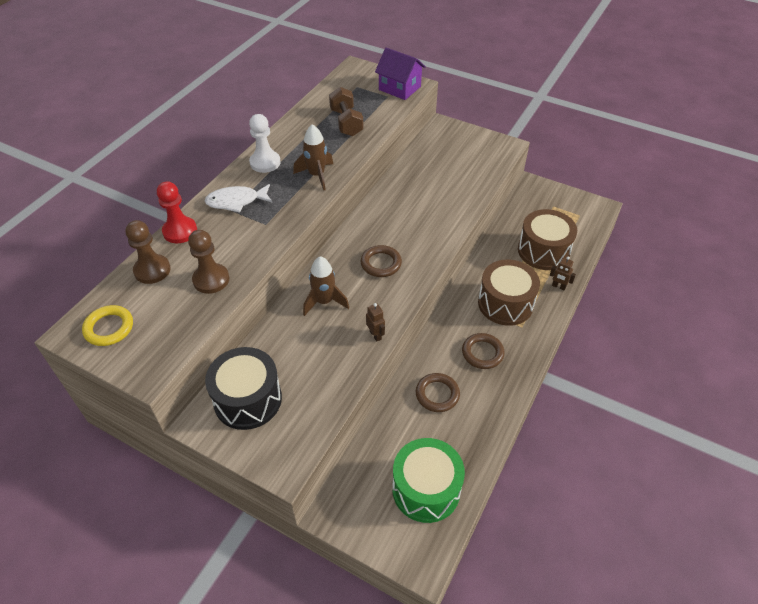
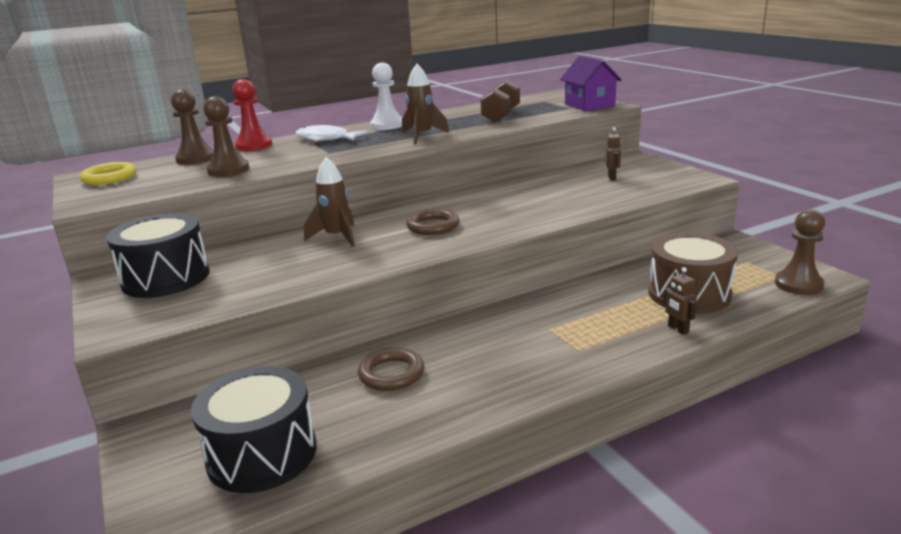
camera: 35 degrees right, 25 degrees down
(375, 335) = (351, 270): brown robot -> brown robot (612, 177)
(426, 489) = (262, 454): green drum -> black drum
(482, 353) = (495, 357): brown ring -> none
(505, 303) = (579, 324): brown drum -> none
(592, 220) = (798, 284): none -> brown pawn

